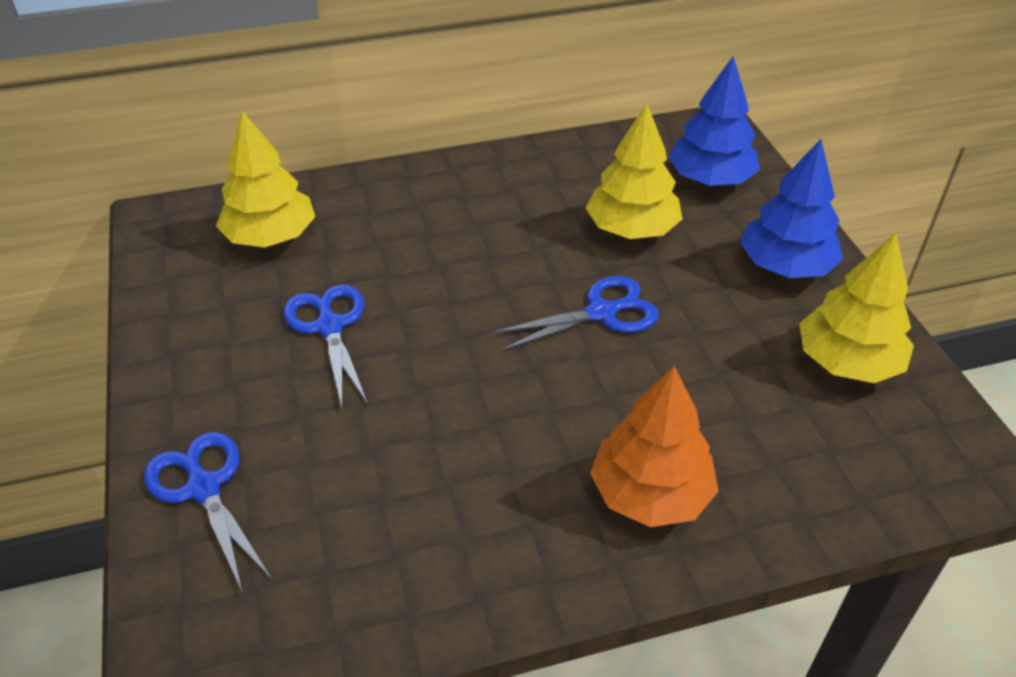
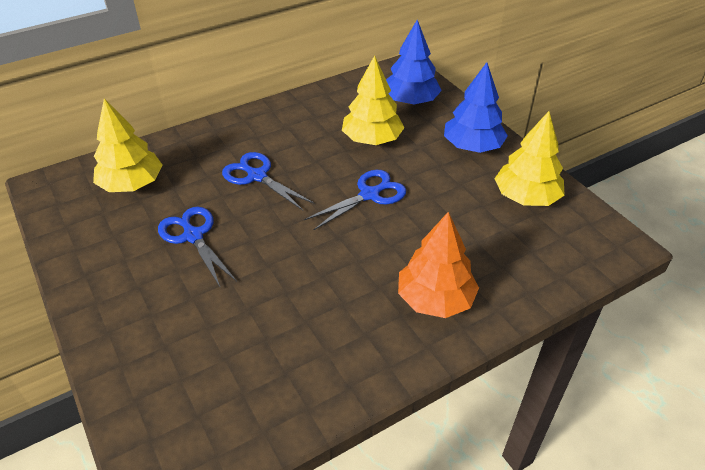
camera: 15 degrees left, 0 degrees up
(203, 488) = (139, 358): blue scissors -> blue scissors (257, 176)

